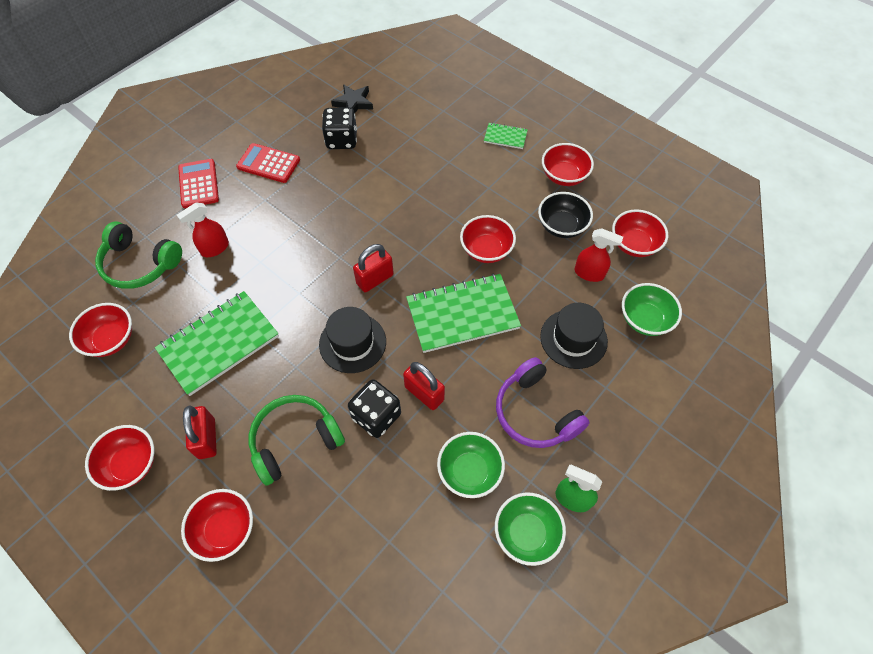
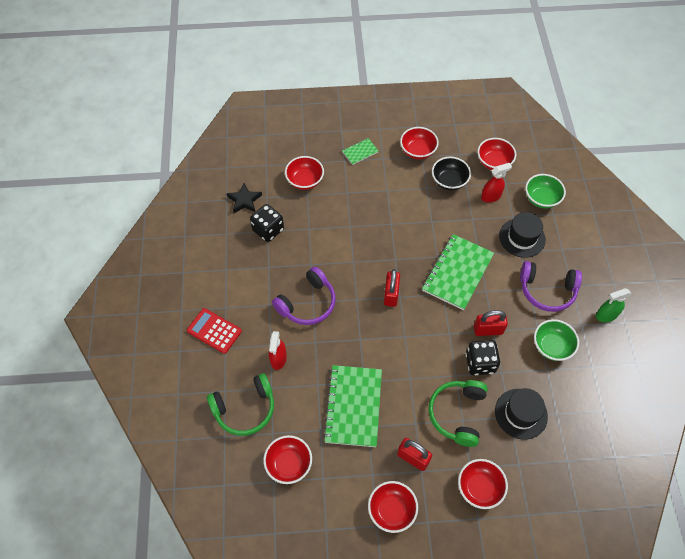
camera: 45 degrees left, 0 degrees up
(268, 163) = (242, 281): red calculator -> none
(295, 224) = (307, 303): none -> purple headphones
(352, 343) = (422, 338): black hat -> black hat (521, 413)
(486, 250) = (428, 227): red bowl -> red bowl (305, 181)
(526, 533) = (606, 349): green bowl -> none

